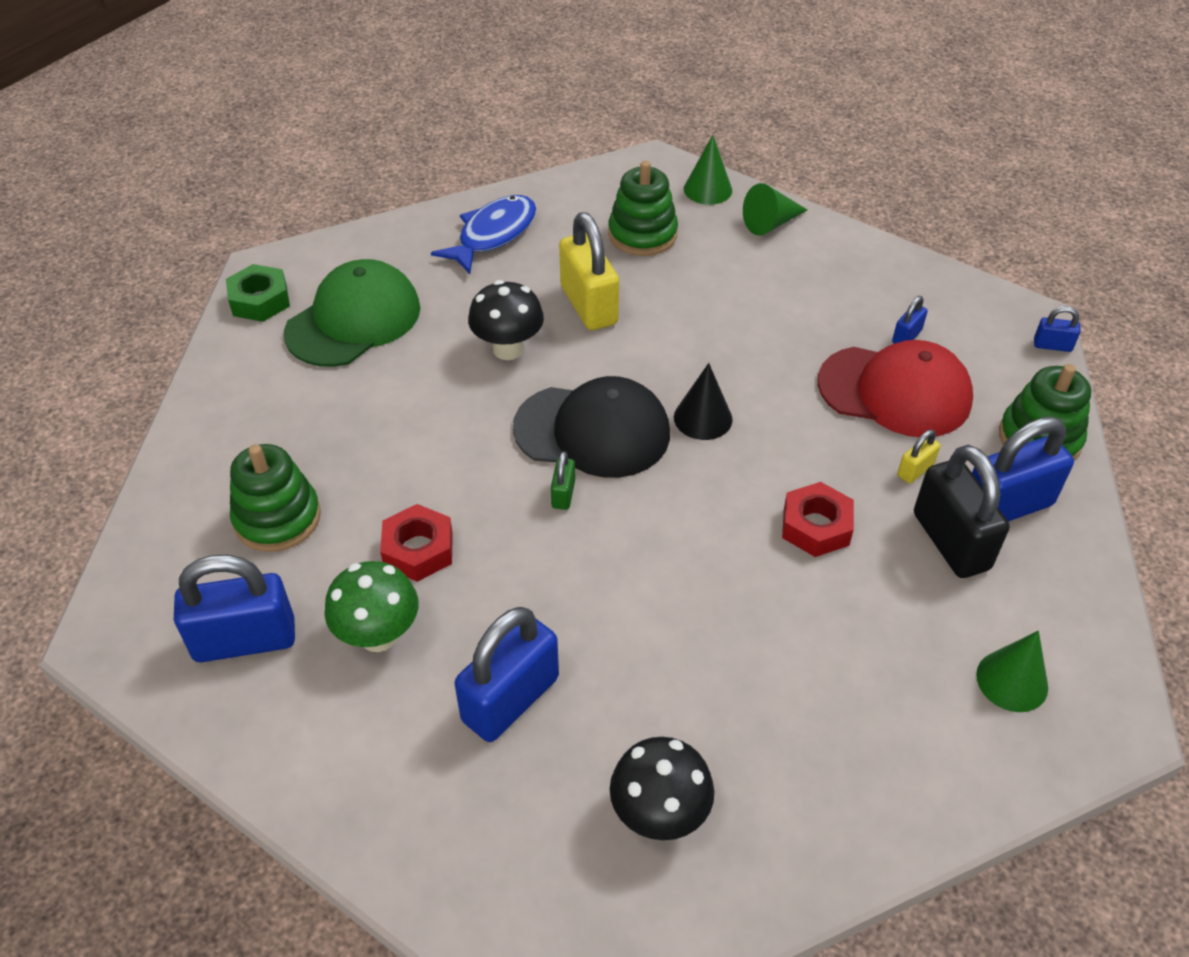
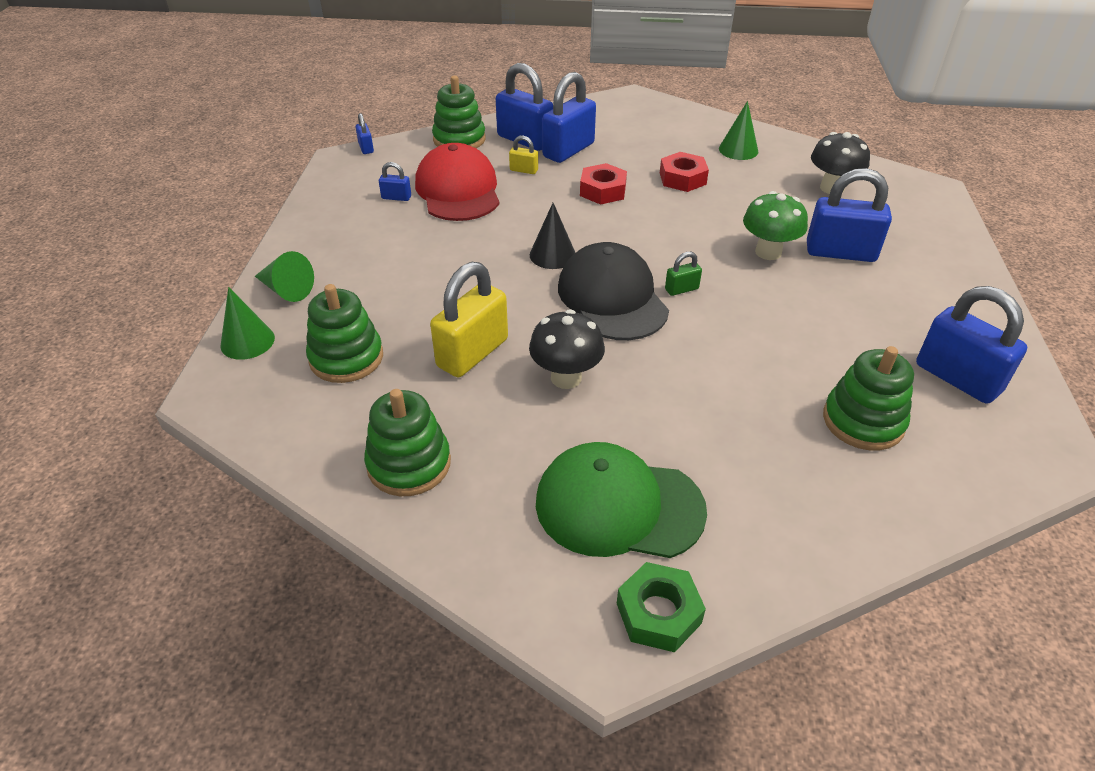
camera: 120 degrees left, 5 degrees down
(378, 635) = (874, 319): green mushroom -> green mushroom (768, 252)
(418, 550) = (798, 333): red nut -> red nut (682, 178)
(493, 234) = (409, 464): blue fish -> green stacking toy
(950, 541) = (568, 150): black padlock -> blue padlock
(1012, 681) = (640, 121): green cone -> green cone (738, 150)

